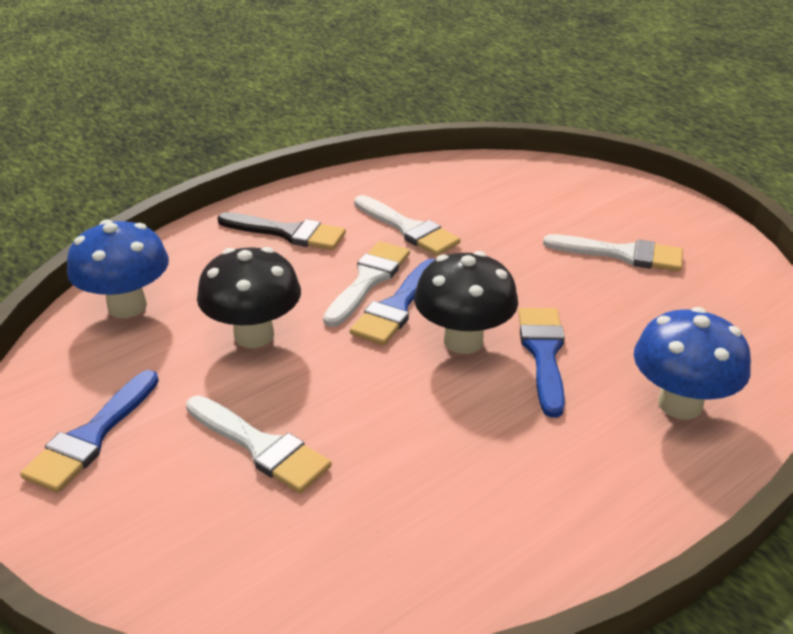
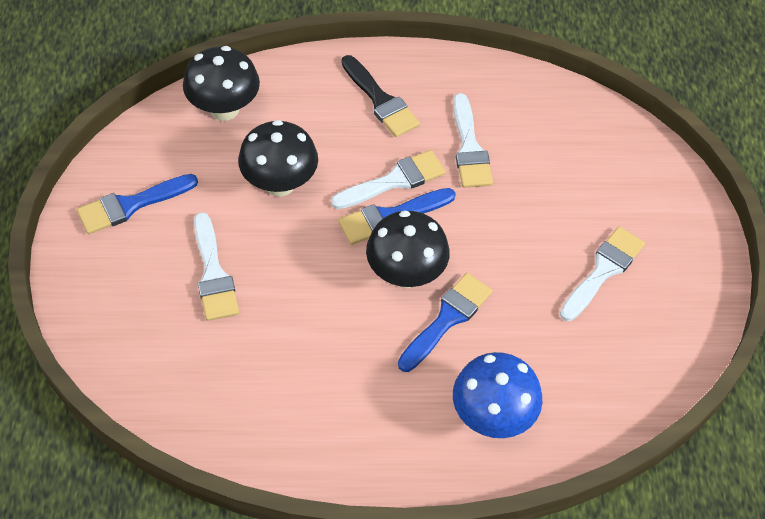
camera: 35 degrees right, 20 degrees up
(127, 306) = (224, 109): blue mushroom -> black mushroom
(622, 254) = (603, 271): white brush -> white brush turned 105 degrees counterclockwise

